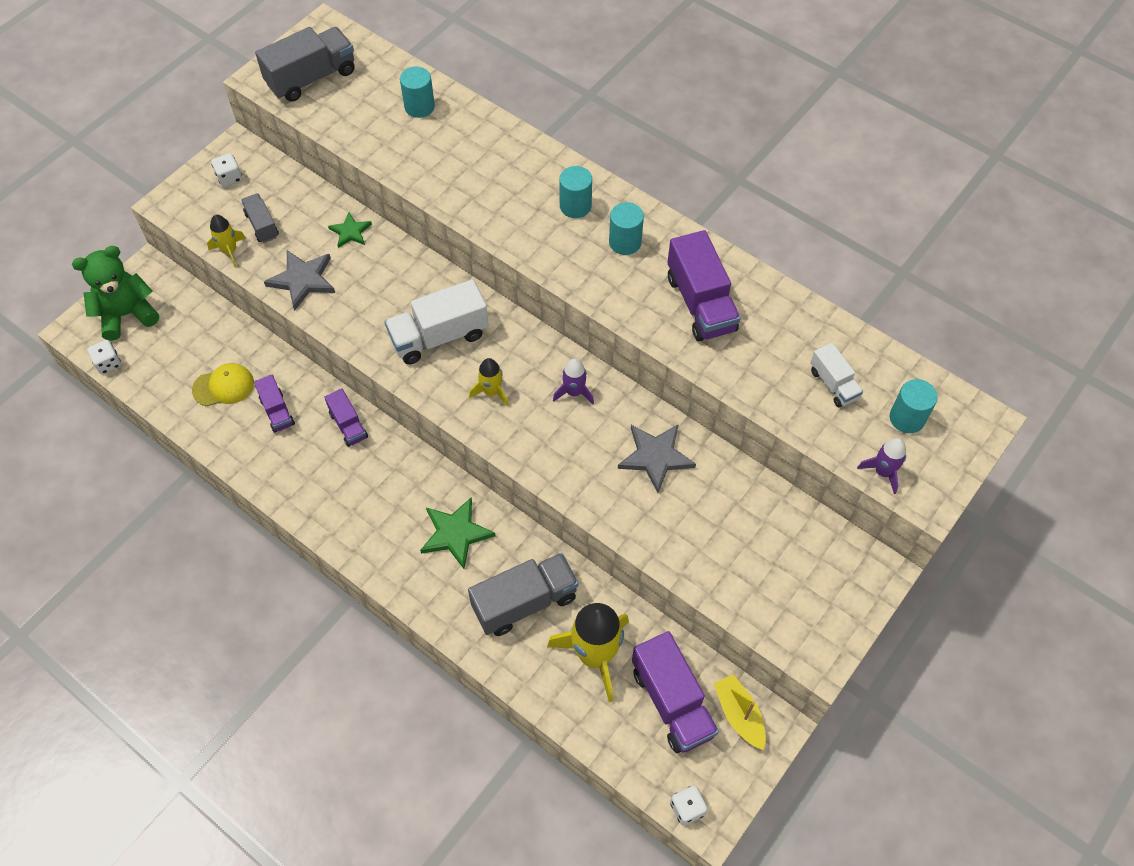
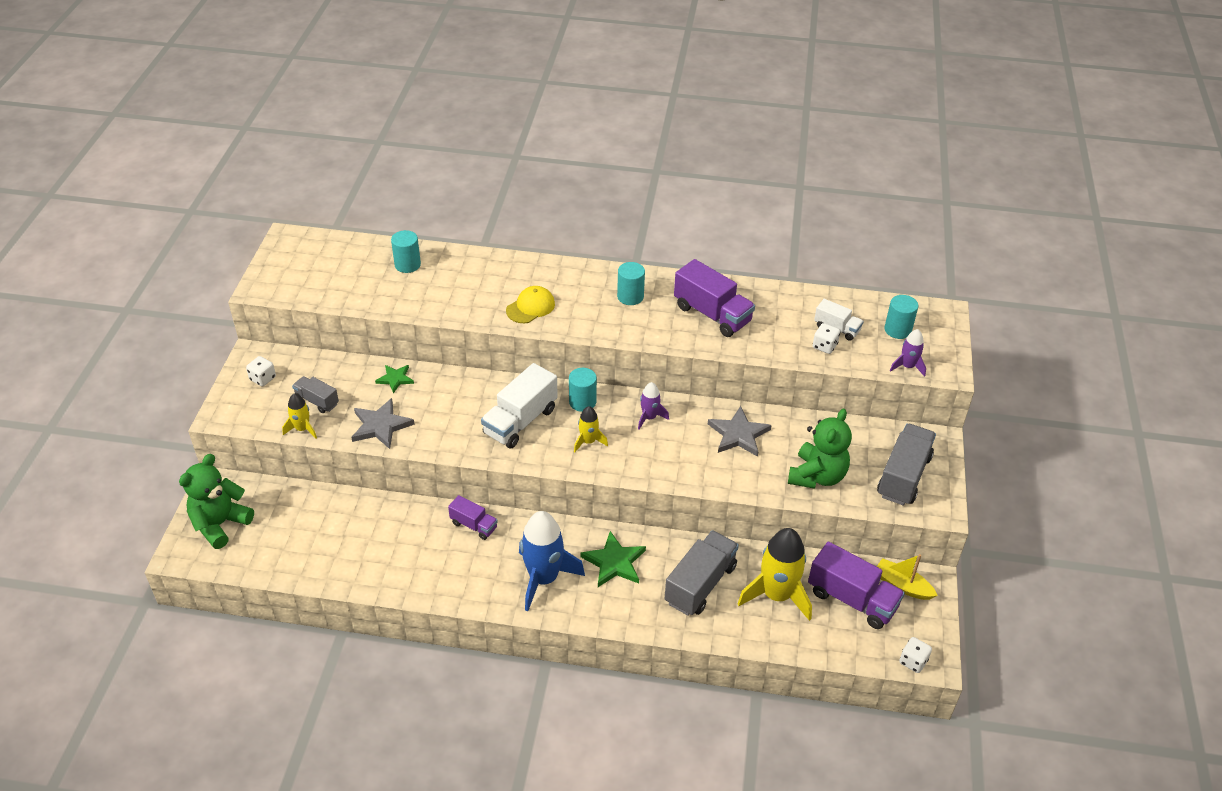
camera: 30 degrees left, 15 degrees down
(108, 363) = (229, 566): white dice -> white dice (824, 346)
(223, 386) = (347, 541): yellow cap -> yellow cap (530, 307)
(277, 411) = (407, 540): purple truck -> none
(311, 78) = (304, 274): grey truck -> grey truck (903, 476)
(376, 517) = (543, 578): none -> blue rocket
(575, 206) = (577, 287): turquoise cylinder -> turquoise cylinder (582, 402)
(706, 549) = (817, 476): none -> green teddy bear

